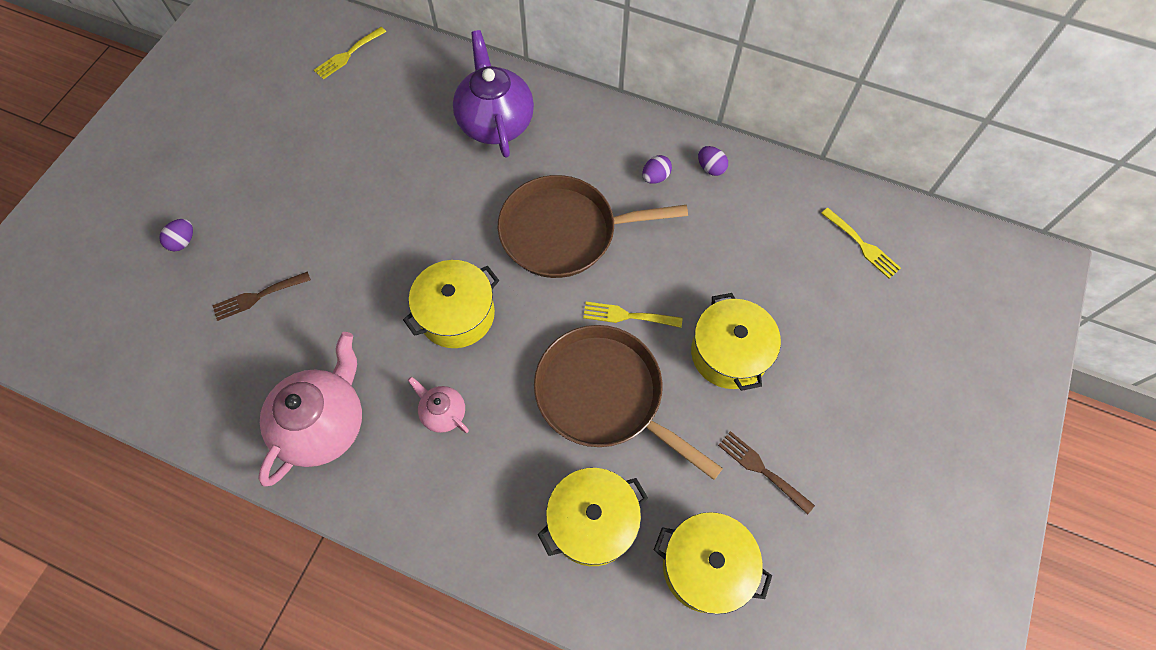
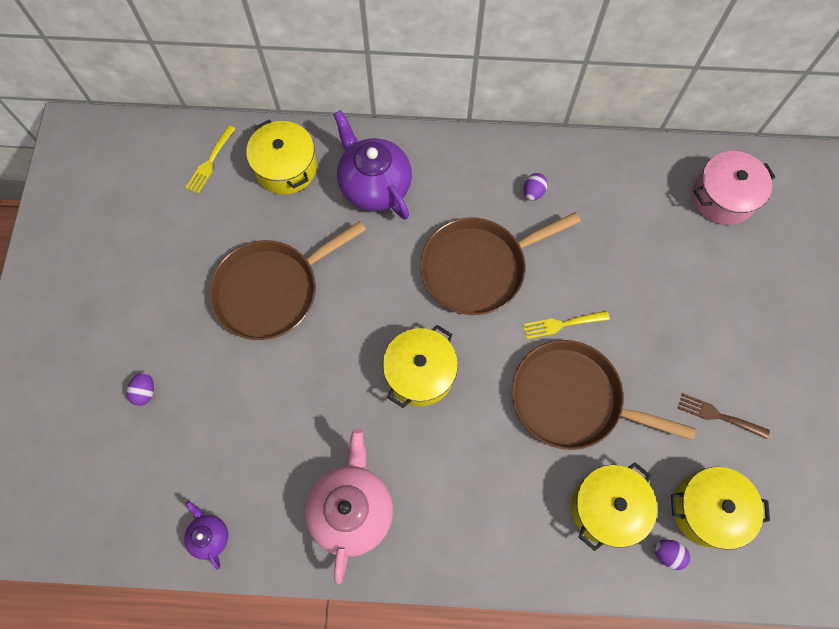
camera: 20 degrees left, 5 degrees up
(174, 398) = (209, 536): none -> purple teapot
(258, 297) = (239, 418): brown fork -> none
(349, 187) = (272, 290): none -> brown pan
(443, 413) = (447, 462): pink teapot -> none
(710, 168) = (575, 169): purple egg -> purple egg (667, 554)
(729, 353) = (655, 328): yellow pot -> yellow pot (286, 168)
(862, 245) = (723, 197): yellow fork -> pink pot

